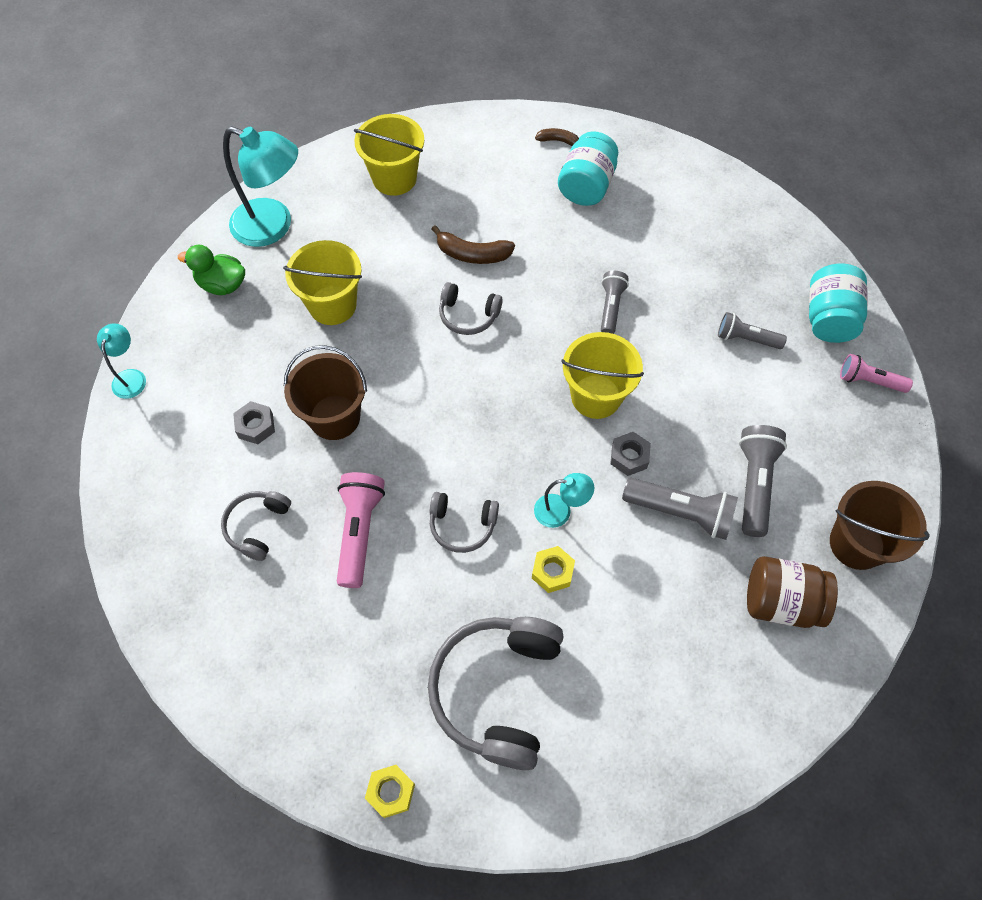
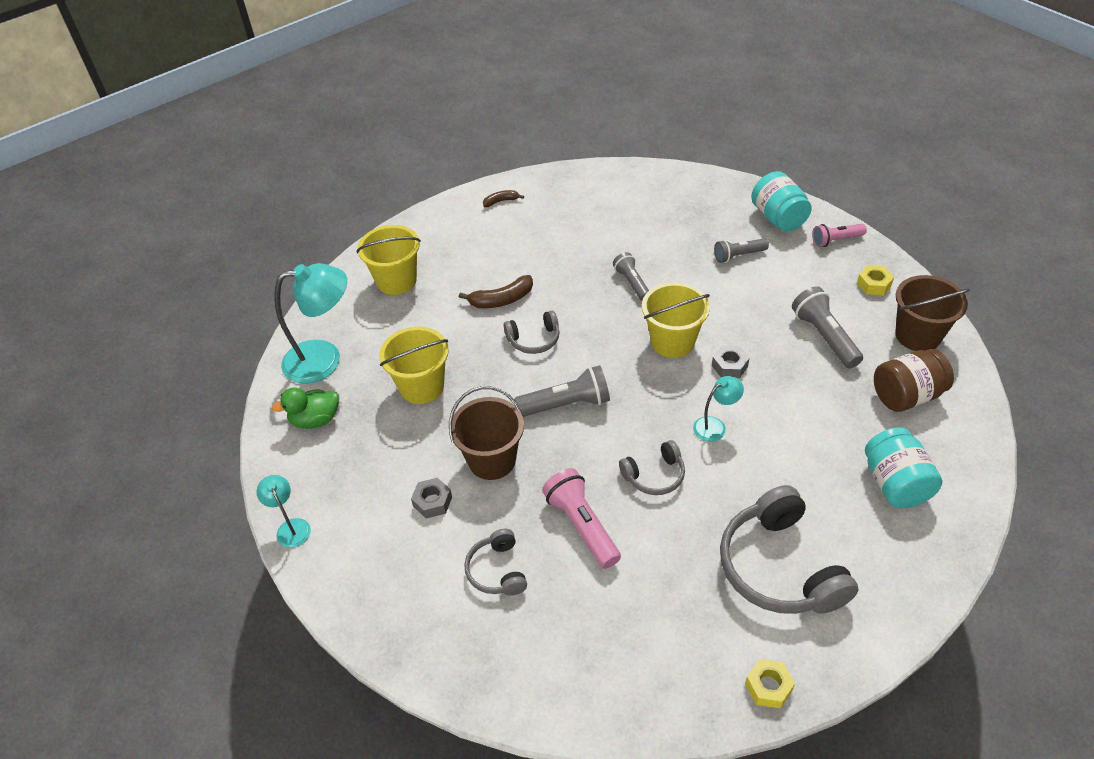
camera: 30 degrees left, 15 degrees down
(552, 572) = (745, 467): yellow nut -> yellow nut (874, 284)
(586, 186) = (546, 219): turquoise jar -> turquoise jar (895, 483)
(680, 512) = (795, 380): grey flashlight -> grey flashlight (566, 404)

